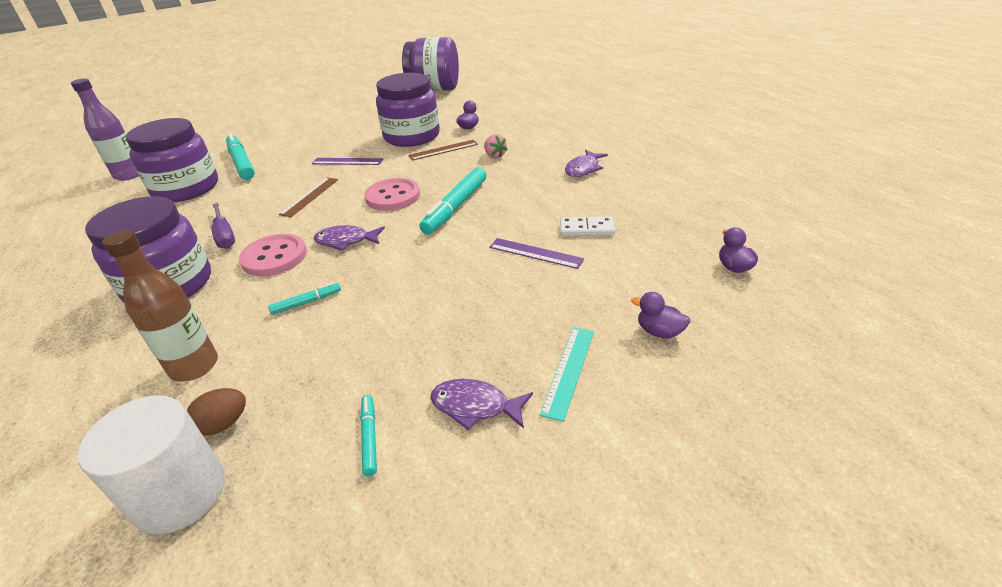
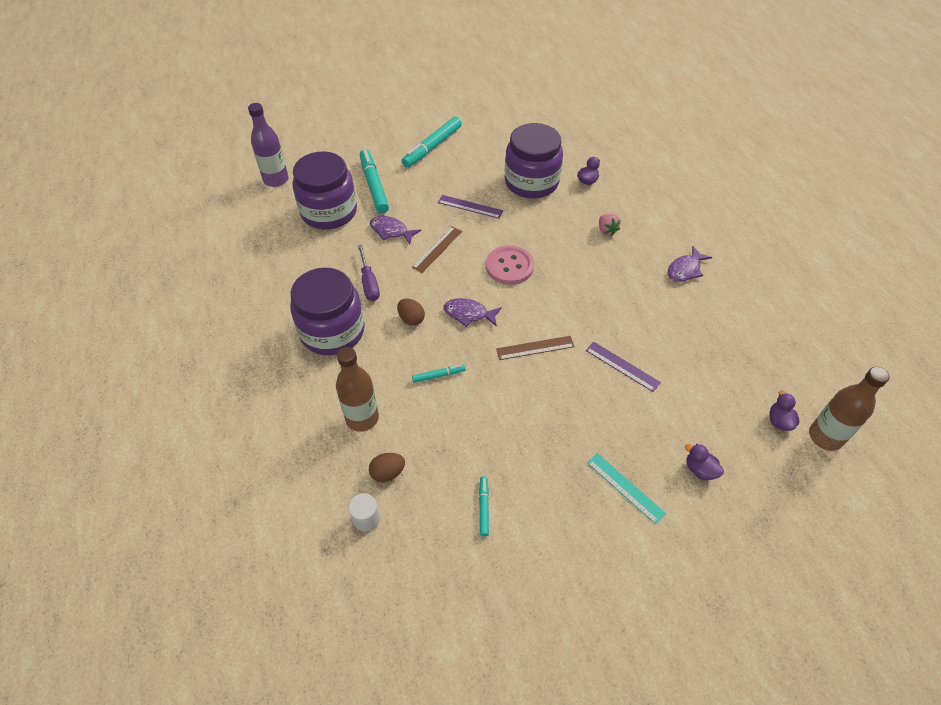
camera: 10 degrees right, 15 degrees up
(180, 493) = (366, 518): white cylinder -> white cylinder, size x0.50
(274, 257) = (411, 319): pink button -> brown egg
(434, 89) = (560, 106): purple jar -> none
(443, 150) = (559, 211): brown ruler -> brown ruler (535, 348)
(456, 207) = (563, 294): turquoise marker -> turquoise marker (432, 147)
(475, 406) = (556, 501): purple fish -> purple fish (391, 231)
(568, 371) = (625, 488): turquoise ruler -> turquoise ruler turned 75 degrees counterclockwise
(587, 229) = (670, 348): white domino -> none
(792, 271) = (825, 437): none -> brown bottle

